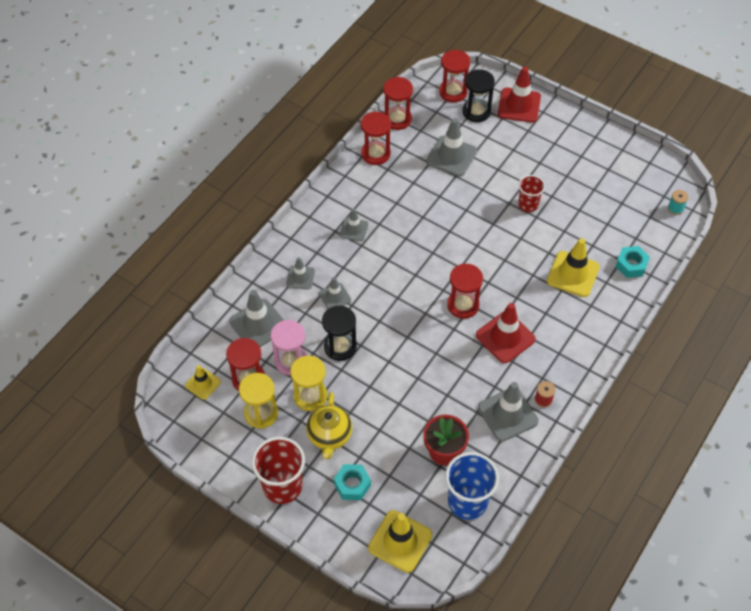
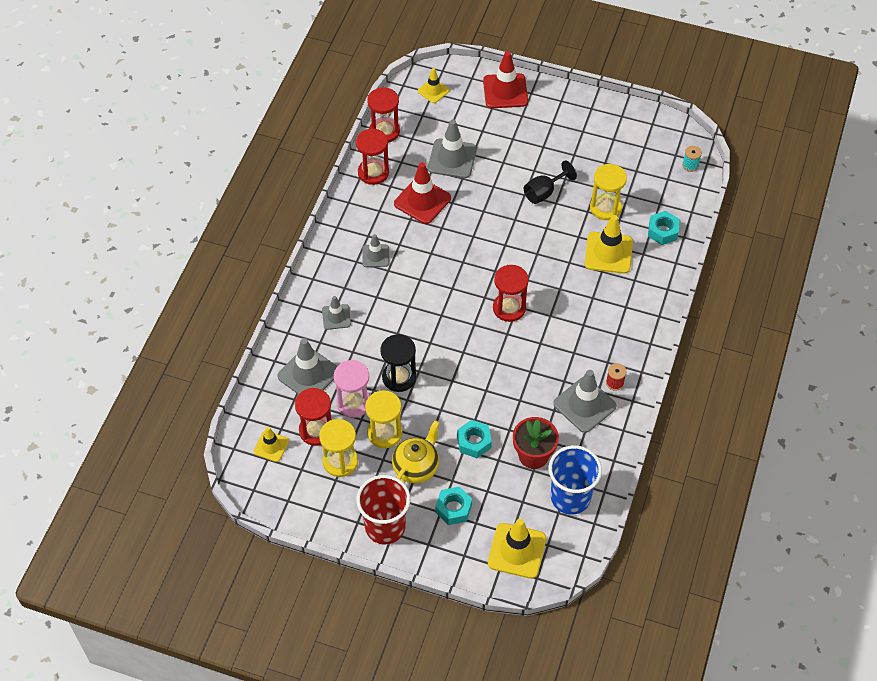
camera: 15 degrees left, 0 degrees up
(329, 436) = (416, 467): yellow teapot -> yellow teapot turned 135 degrees counterclockwise
(335, 297) = (377, 329): grey traffic cone -> none
(391, 425) = (474, 442): none -> turquoise nut
(453, 92) = (433, 91): red hourglass -> yellow traffic cone
(476, 111) = (463, 107): black hourglass -> none
(505, 337) = (560, 330): red traffic cone -> red traffic cone (422, 201)
(528, 205) = (544, 192): red cup -> black goblet
(582, 231) = (605, 208): none -> yellow hourglass

